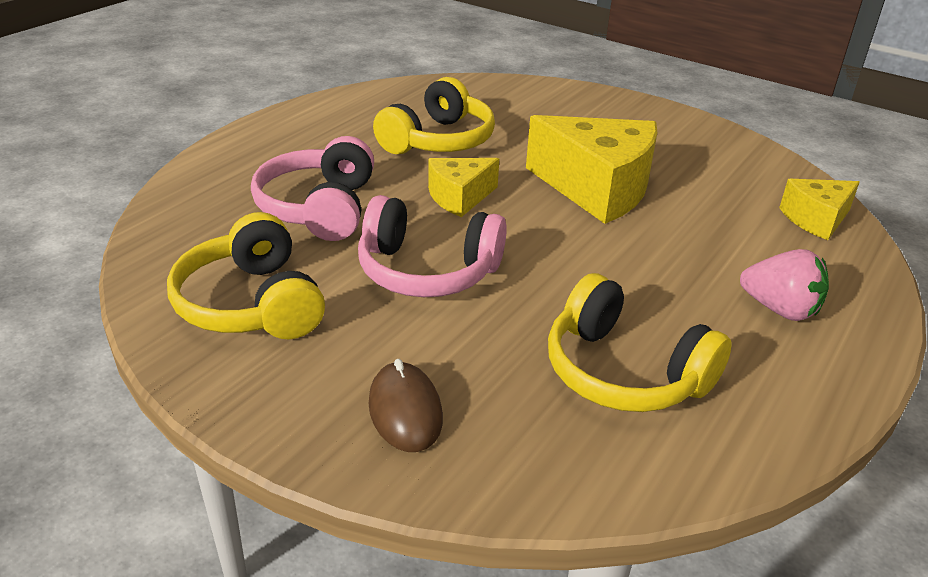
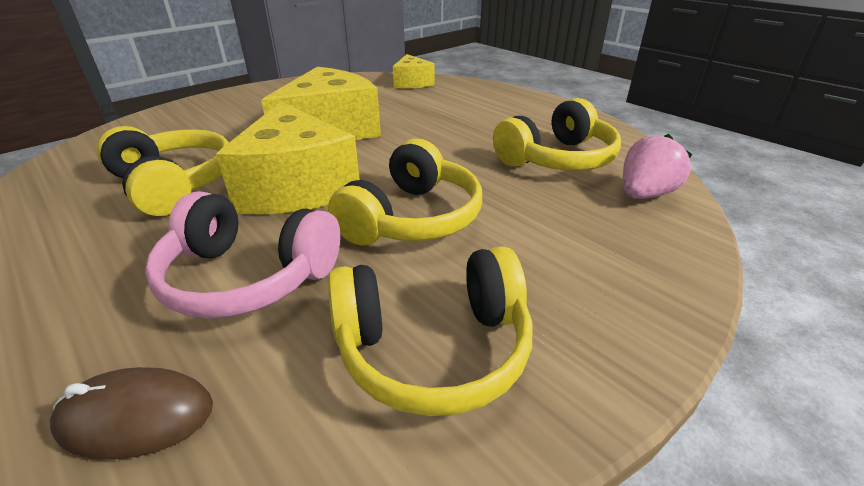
camera: 75 degrees left, 0 degrees up
(405, 411) = (611, 251): brown mouse -> brown mouse (136, 417)
(427, 271) = (412, 218): pink headphones -> yellow headphones
(459, 197) = (297, 187): yellow cheese -> yellow cheese, size x1.82
(780, 309) = (498, 108): pink strawberry -> pink strawberry (644, 194)

